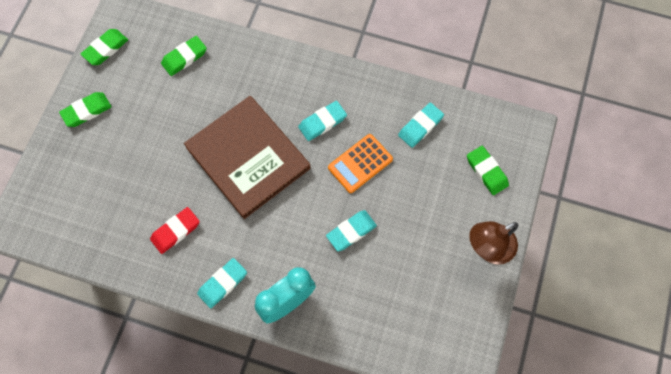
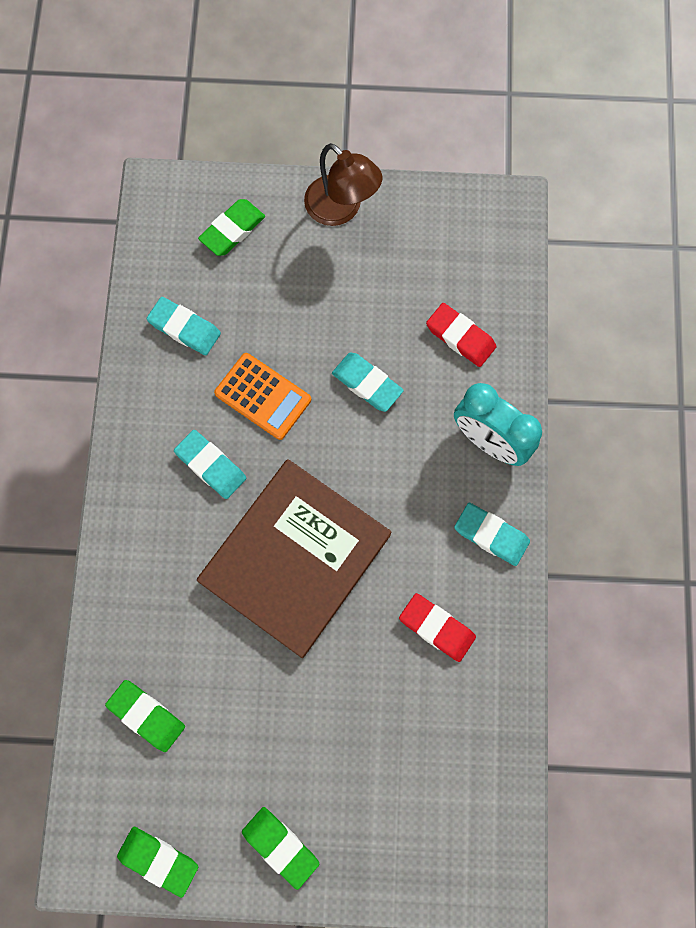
camera: 105 degrees left, 5 degrees up
(369, 305) = (460, 337): none -> red eraser

